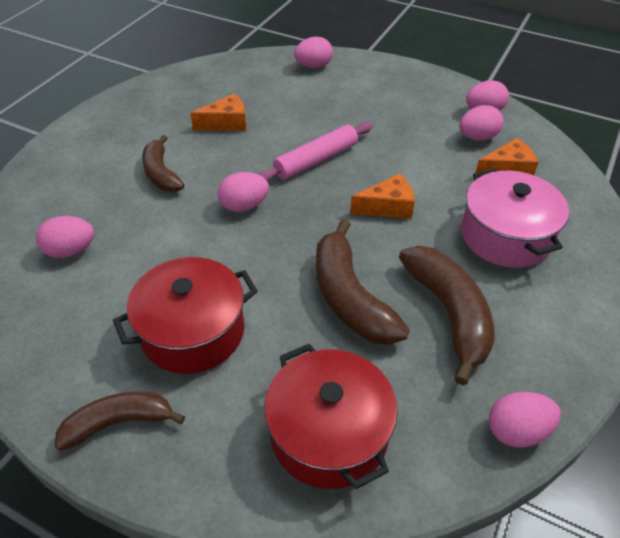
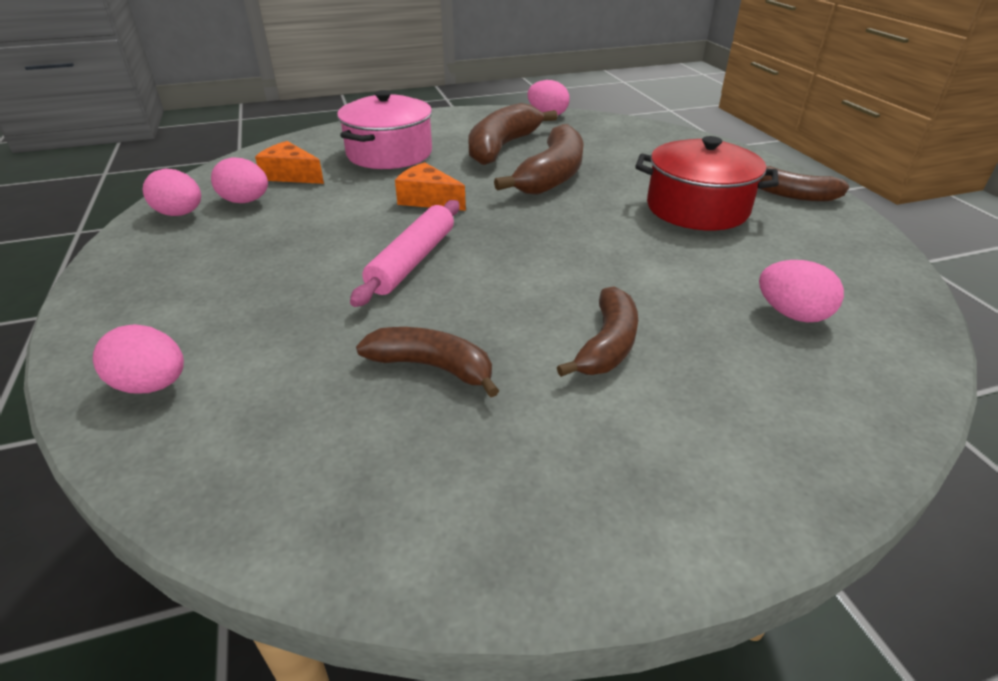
camera: 135 degrees left, 10 degrees down
(226, 123) = (432, 367): orange cheese -> brown banana
(244, 206) = (550, 261): pink egg -> none
(316, 160) = (412, 261): pink rolling pin -> pink rolling pin turned 75 degrees counterclockwise
(329, 433) = (648, 145): red pot -> none

